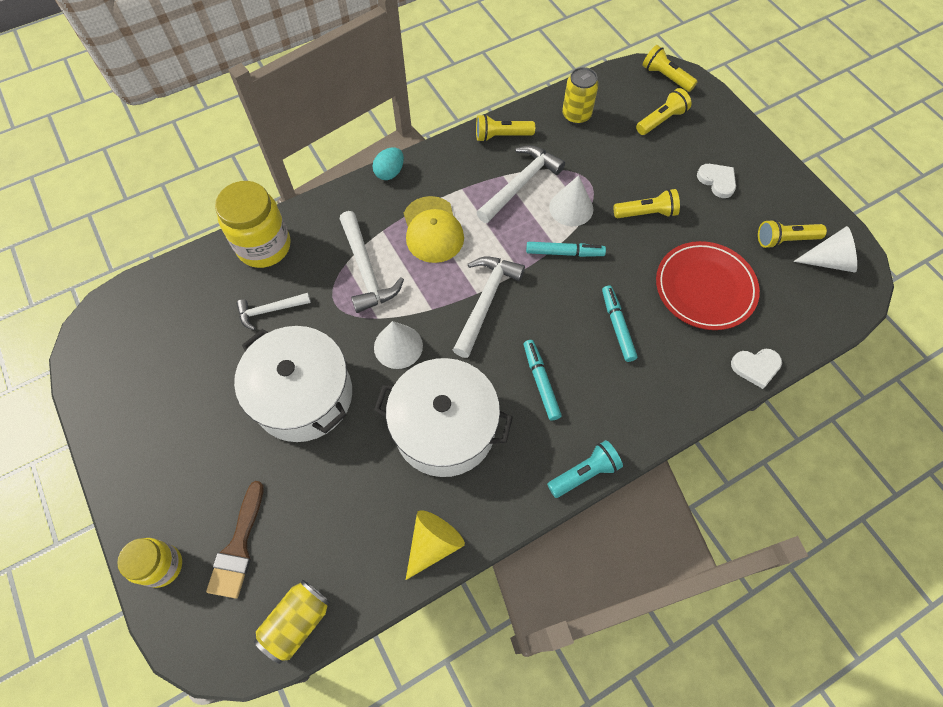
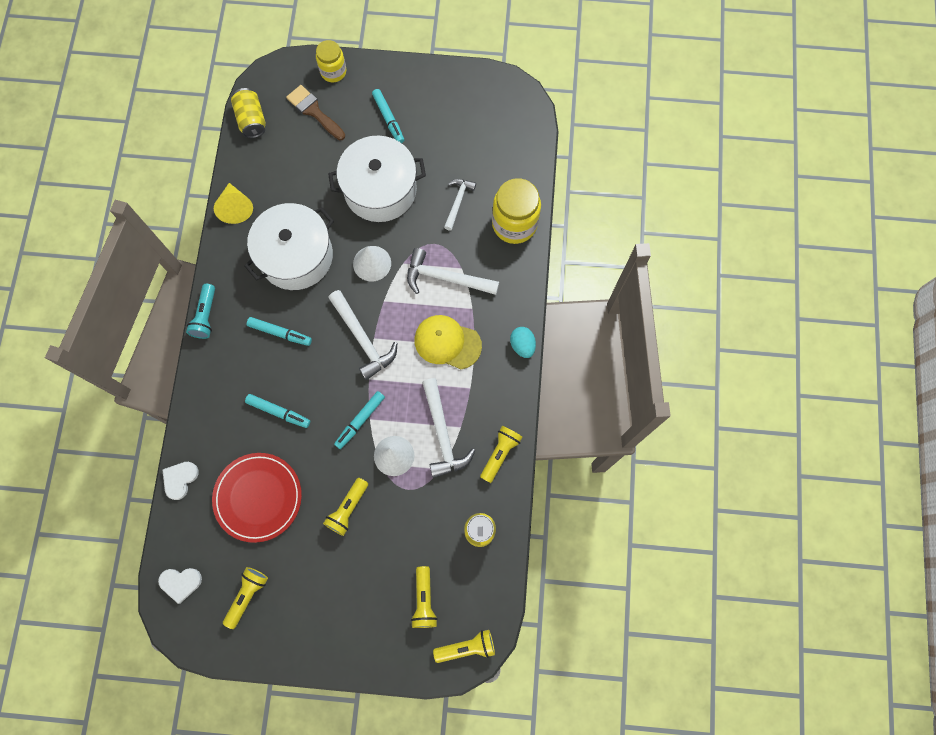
camera: 125 degrees right, 10 degrees up
(200, 449) = (388, 119): none -> turquoise marker
(717, 181) = (334, 592): white heart -> white heart (180, 583)
(828, 261) = (206, 612): white cone -> none

